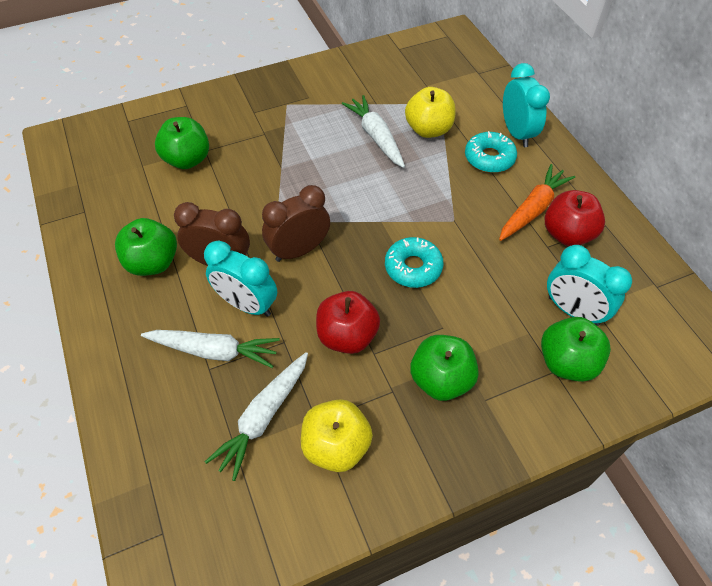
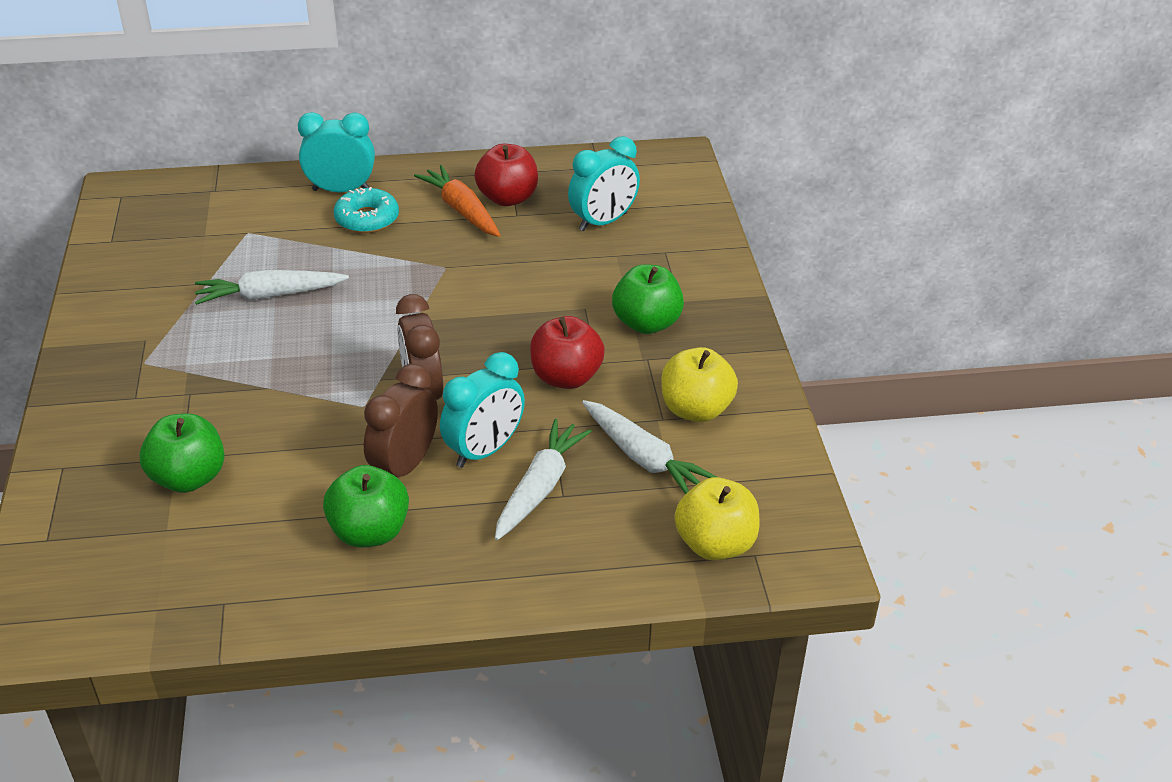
camera: 75 degrees left, 15 degrees down
(413, 267) = (496, 311): turquoise donut -> none
(428, 129) = (288, 251): yellow apple -> yellow apple (715, 544)
(566, 362) = (658, 242): green apple -> none

